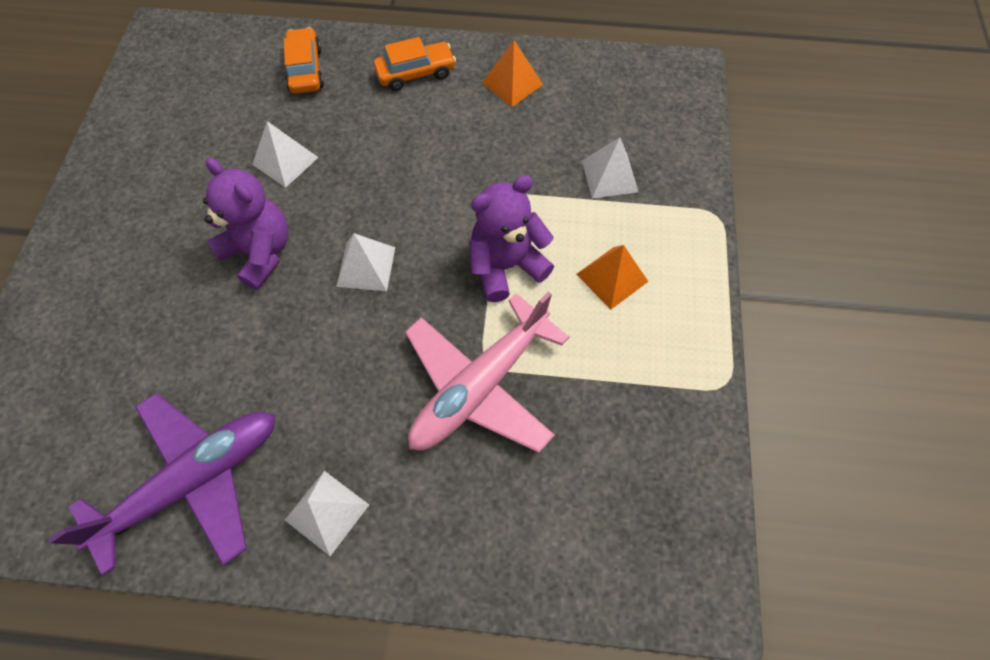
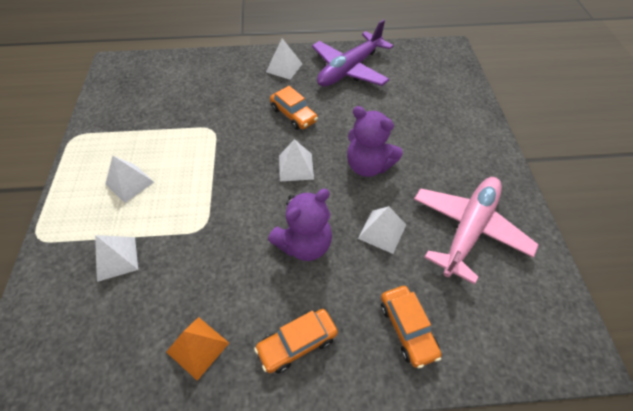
camera: 170 degrees right, 10 degrees down
(342, 372) = (293, 115): none -> orange car
(480, 386) = (216, 118): pink plane -> pink plane (468, 229)
(506, 266) = (202, 180): purple teddy bear -> purple teddy bear (304, 244)
(612, 277) = (130, 183): orange pyramid -> white pyramid

